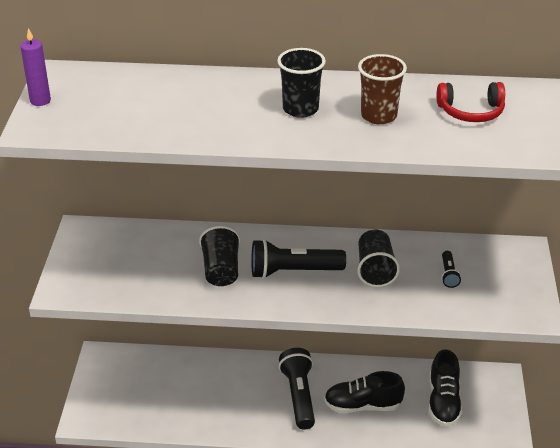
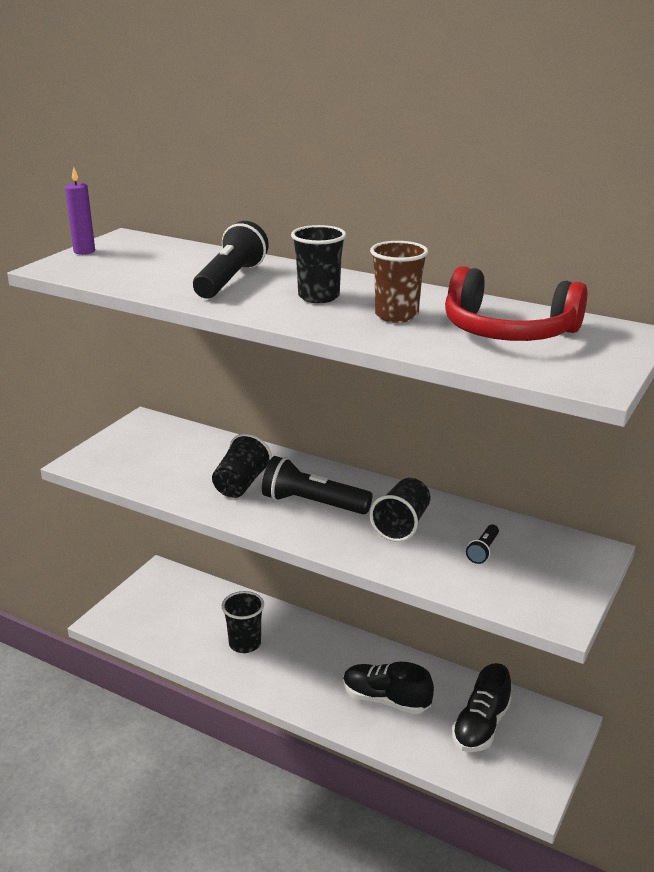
camera: 25 degrees right, 10 degrees down
(221, 397) = (245, 644): none -> black cup
(299, 396) = (324, 668): black flashlight -> black flashlight (231, 280)
(471, 112) = (508, 331): red headphones -> red headphones, size x1.63

